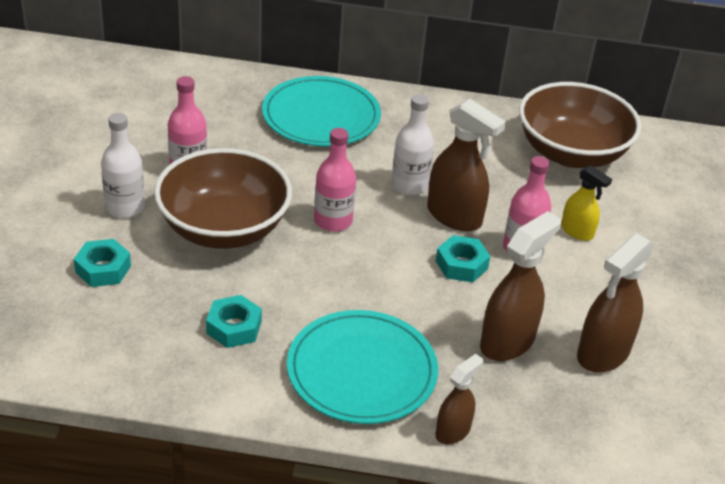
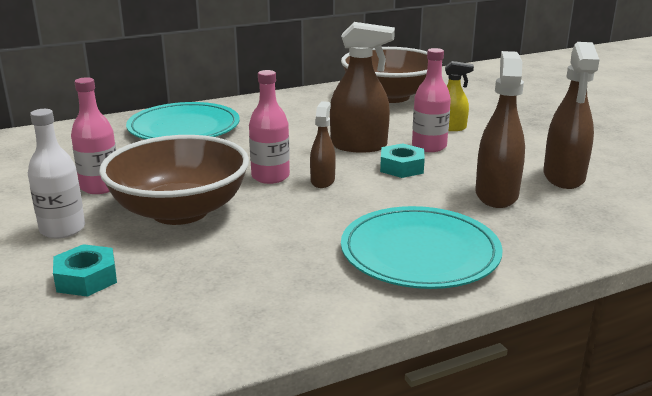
camera: 30 degrees left, 15 degrees down
(234, 327) = (272, 269): turquoise nut -> none
(409, 185) = (303, 141): white bottle -> none
(453, 431) = (542, 259): brown spray bottle -> brown spray bottle (322, 181)

